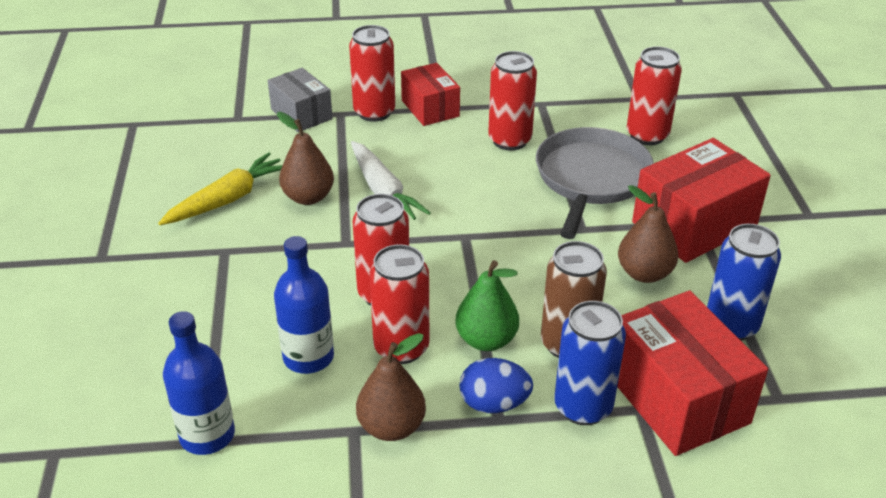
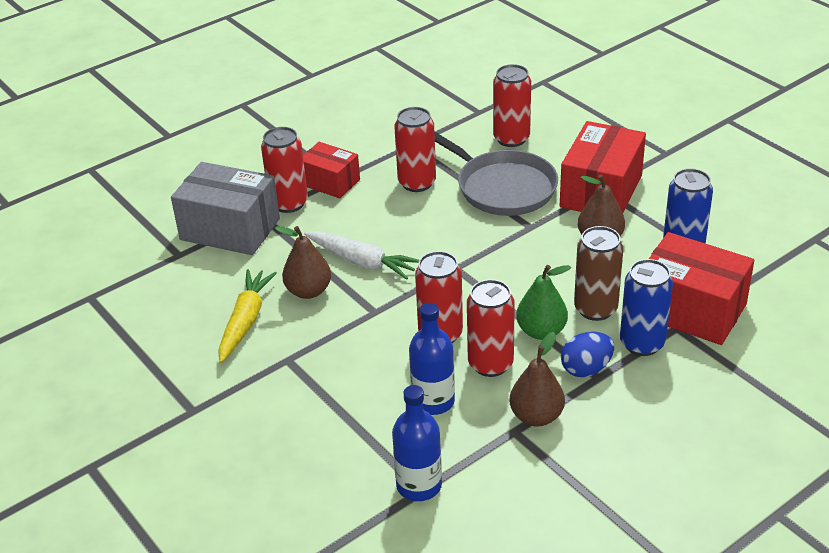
camera: 30 degrees left, 0 degrees up
(301, 114) = (230, 229): grey box -> grey box, size x1.64
(591, 178) = (502, 187): grey pan -> grey pan turned 150 degrees clockwise

